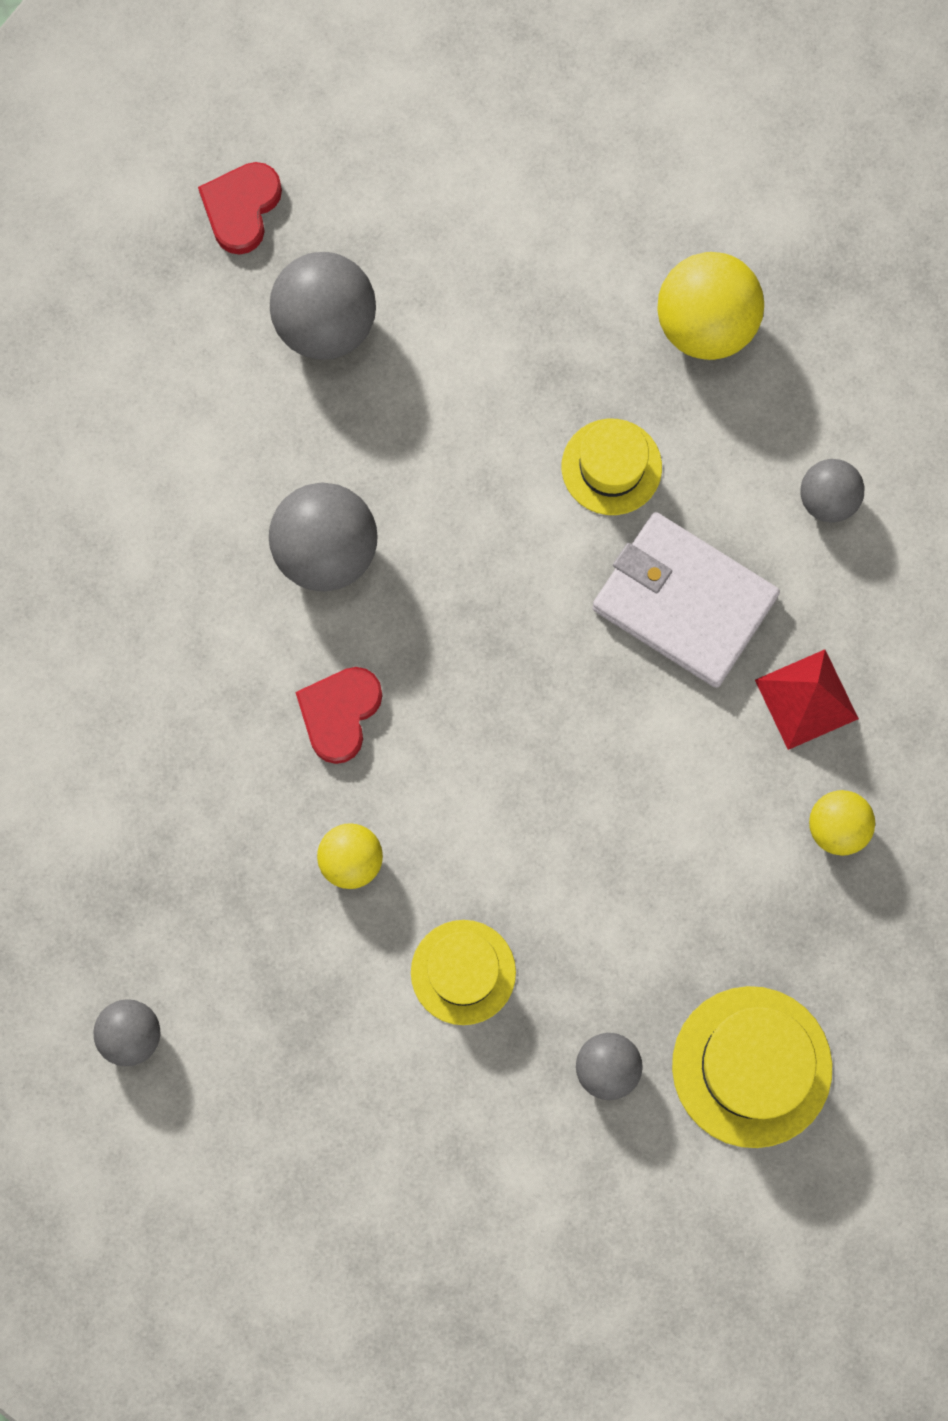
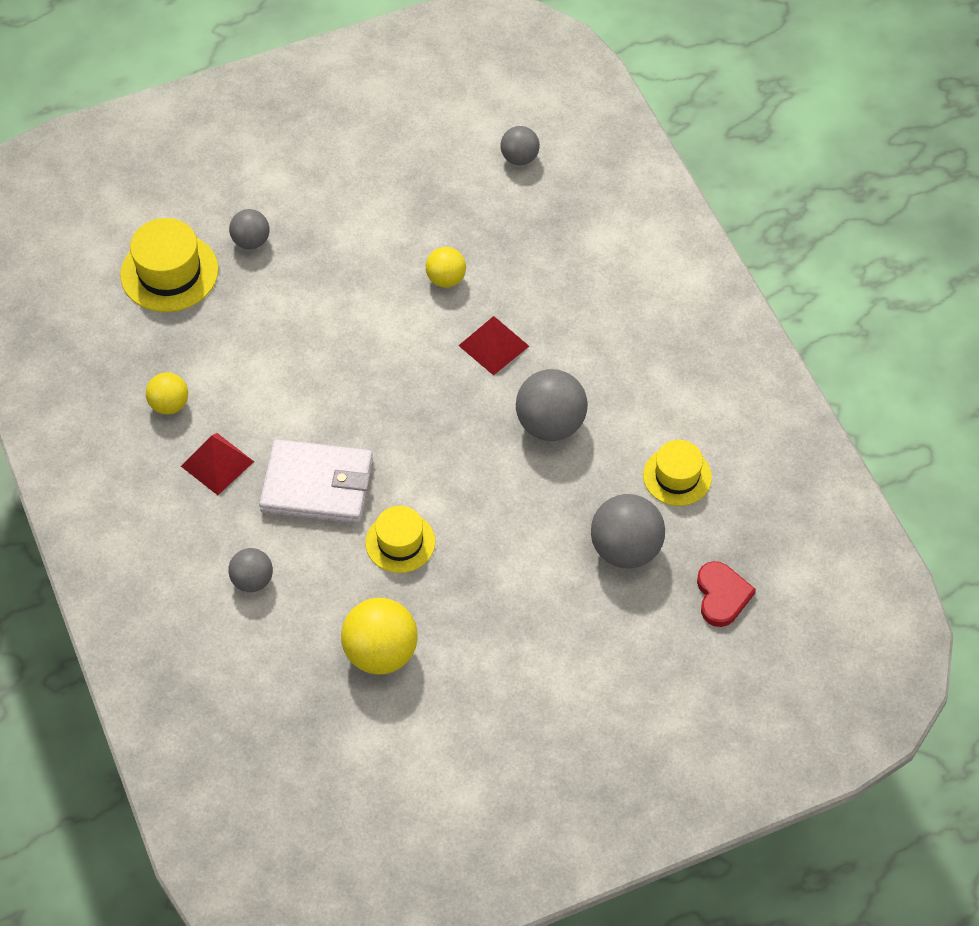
camera: 155 degrees right, 20 degrees down
(339, 713) = (494, 345): red heart -> red pyramid
(463, 972) = (354, 253): yellow hat -> yellow hat (677, 476)

